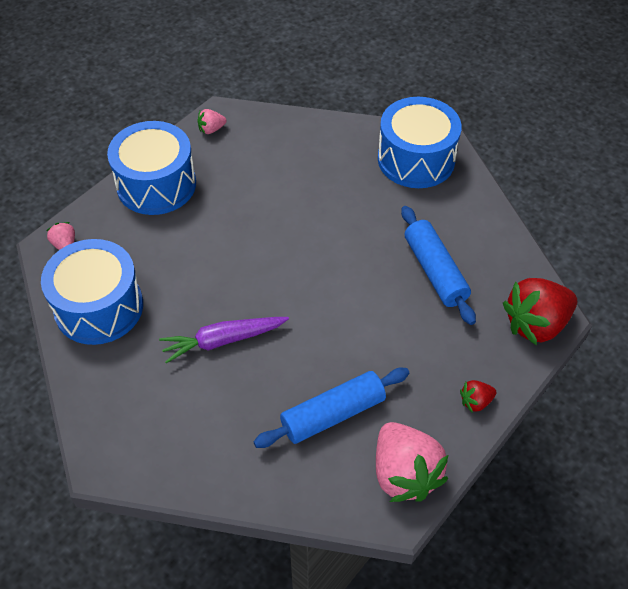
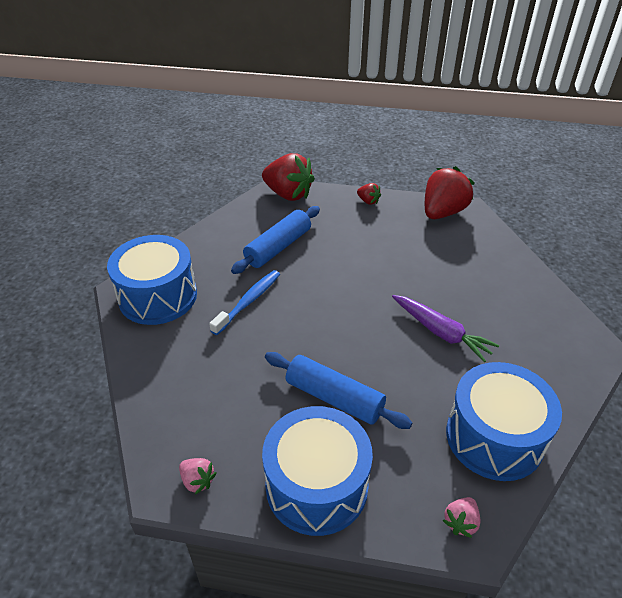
camera: 120 degrees left, 10 degrees down
(333, 414) = (437, 253): blue rolling pin -> blue rolling pin (334, 398)
(366, 217) = (249, 301): none -> blue toothbrush
(404, 474) = (442, 212): pink strawberry -> red strawberry

